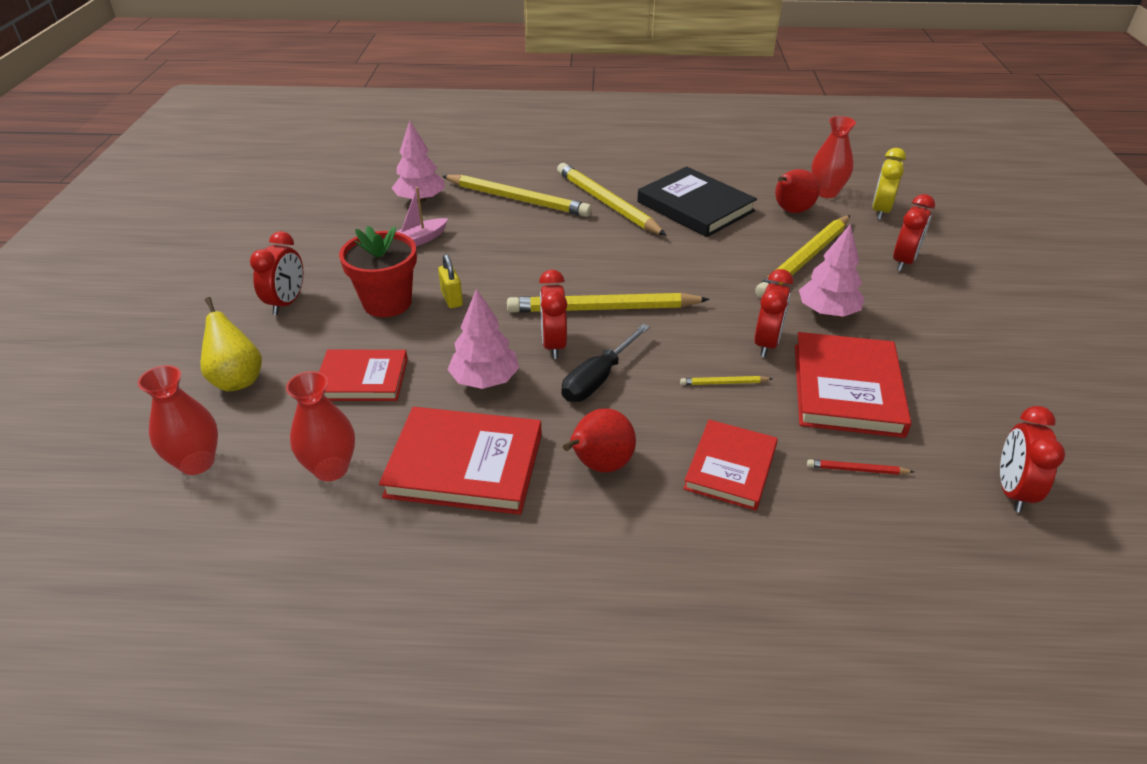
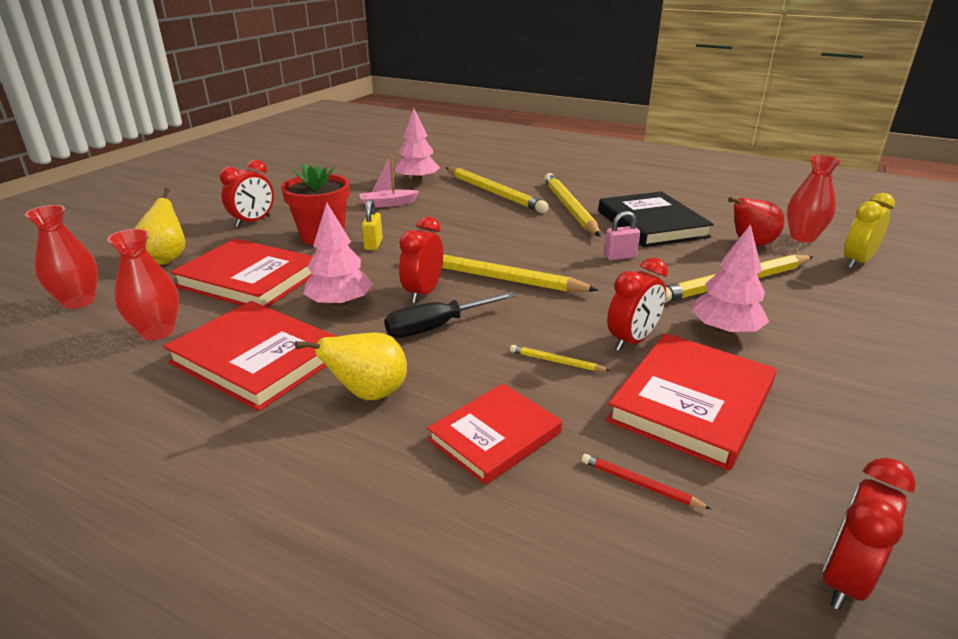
camera: 25 degrees right, 10 degrees down
(362, 379) = (249, 279): red book -> red book, size x1.51
(599, 465) = (368, 394): red pear -> yellow pear
(695, 254) = (620, 257): none -> pink padlock
(903, 261) = (854, 308): red clock -> none

